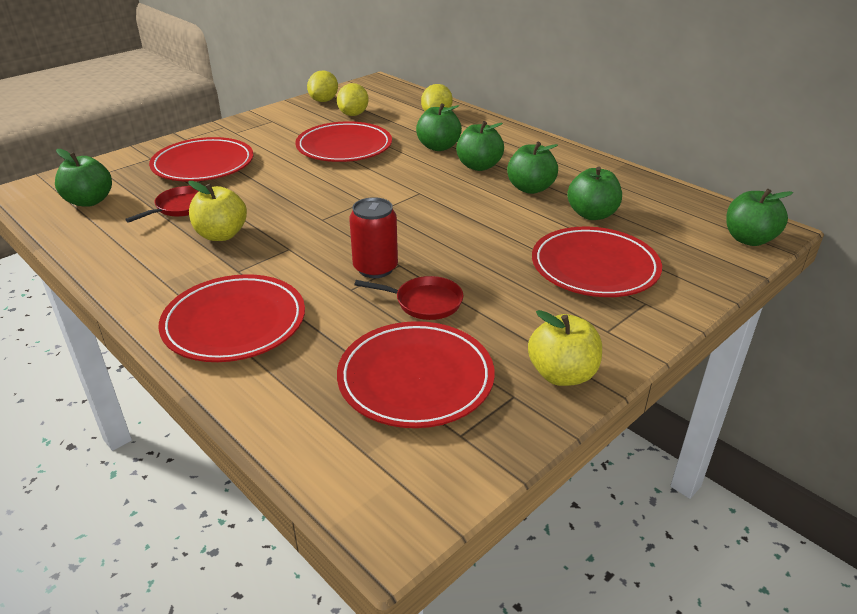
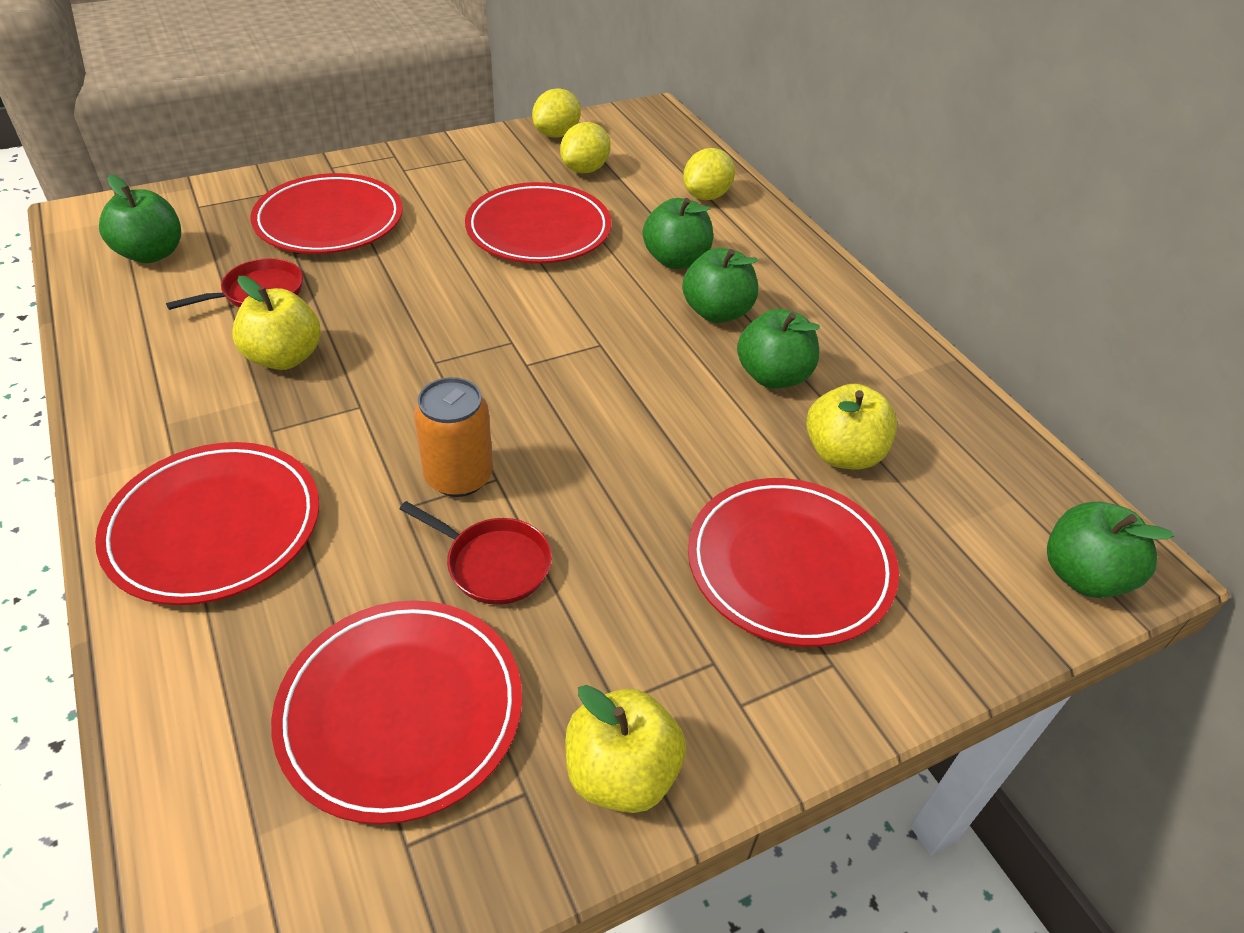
camera: 15 degrees right, 10 degrees up
(375, 268) = (459, 476): red can -> orange can
(592, 214) = (843, 454): green apple -> yellow apple

